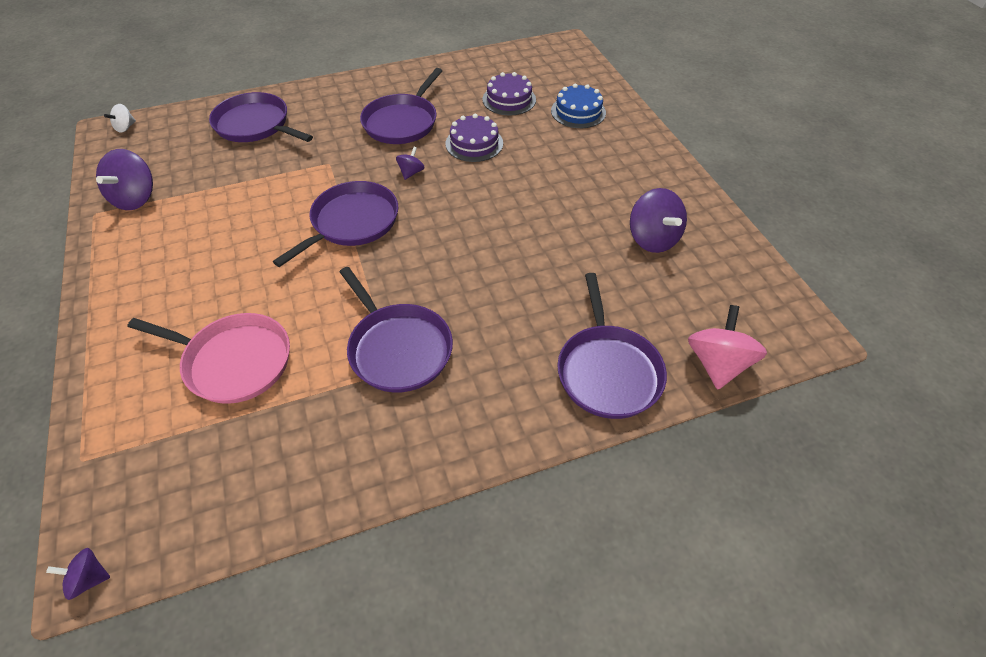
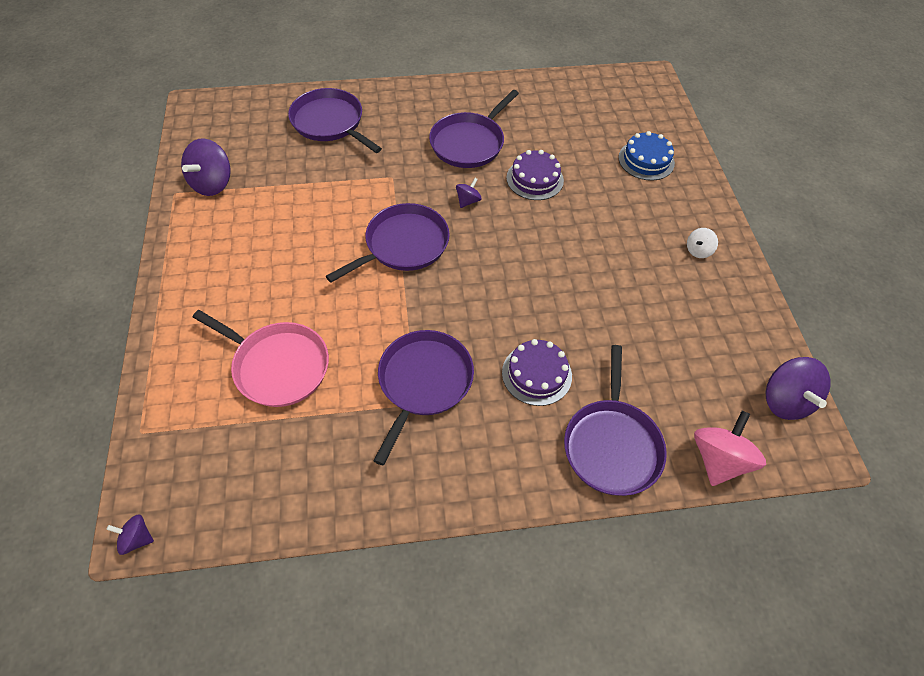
camera: 10 degrees right, 5 degrees up
(125, 127) = (211, 105): white spinning top -> white spinning top (698, 250)
(398, 348) = (423, 382): purple pan -> purple pan turned 135 degrees counterclockwise
(509, 99) = (579, 134): purple cake -> purple cake (536, 374)
(652, 239) = (688, 316): purple spinning top -> purple spinning top (785, 400)

